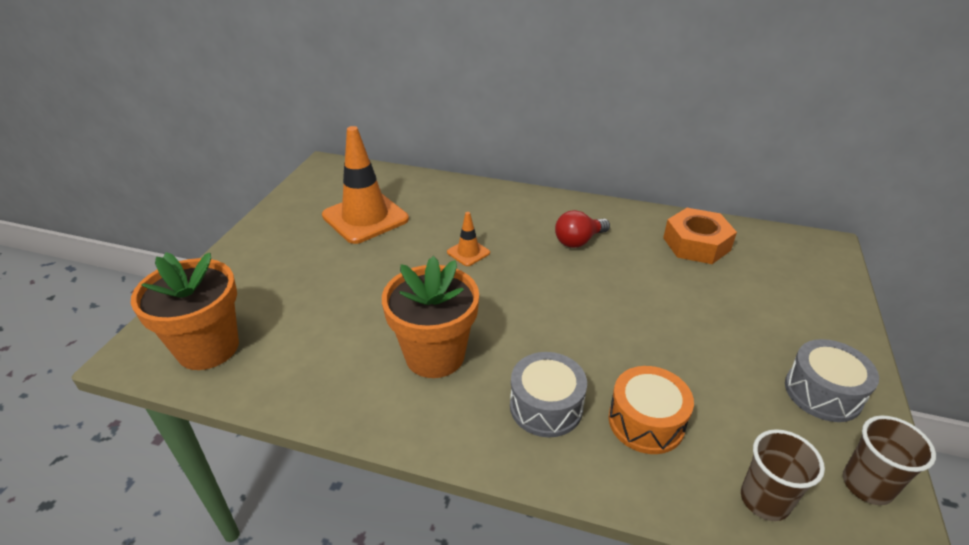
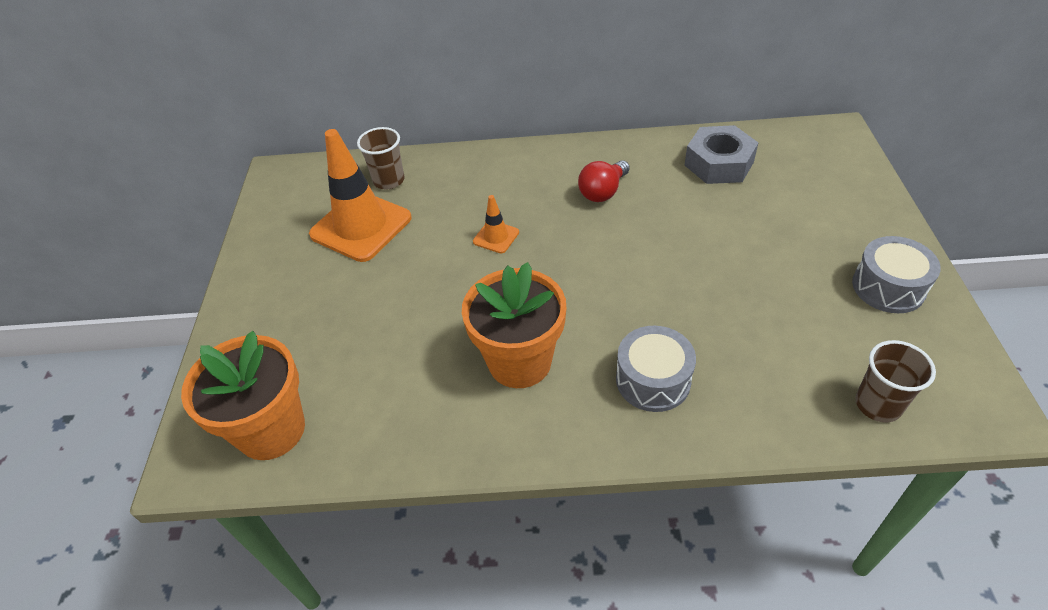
camera: 15 degrees left, 10 degrees up
(646, 422) = (750, 365): orange drum -> none
(696, 244) = (719, 163): orange nut -> grey nut
(867, 485) = (953, 362): brown cup -> brown cup (389, 180)

